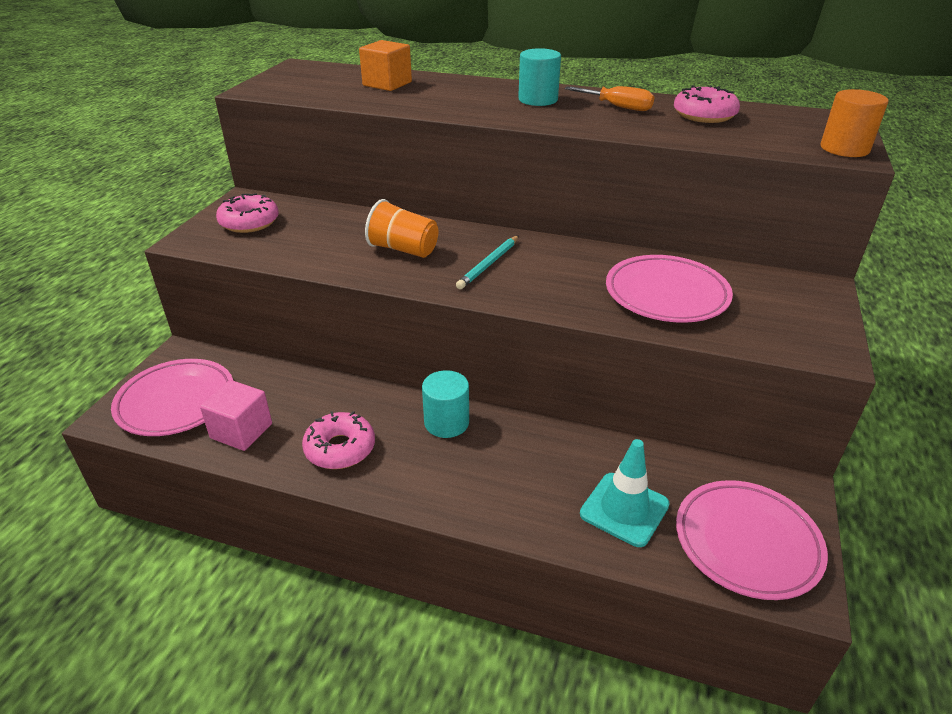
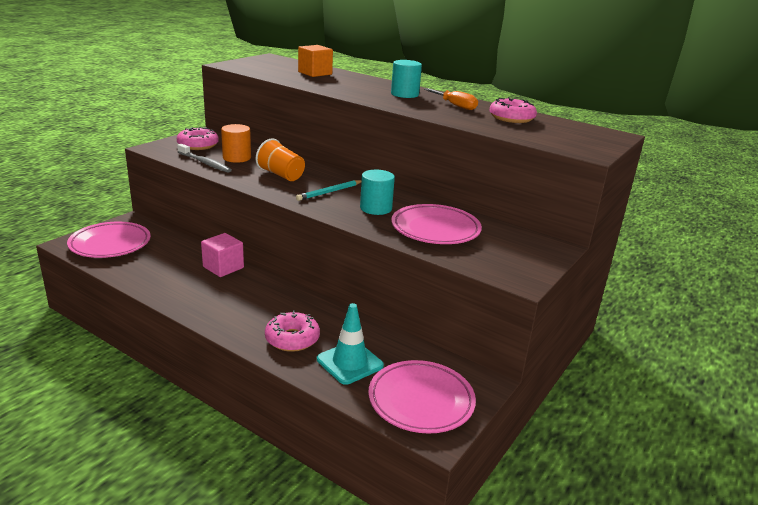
camera: 15 degrees right, 10 degrees down
(241, 431) = (138, 267): pink cube -> pink cube (223, 267)
(283, 252) = (205, 163): none -> grey toothbrush
(340, 448) = (190, 289): pink donut -> pink donut (292, 339)
(446, 422) = (268, 291): turquoise cylinder -> turquoise cylinder (376, 208)
(844, 149) = (589, 149): orange cylinder -> orange cylinder (237, 158)

